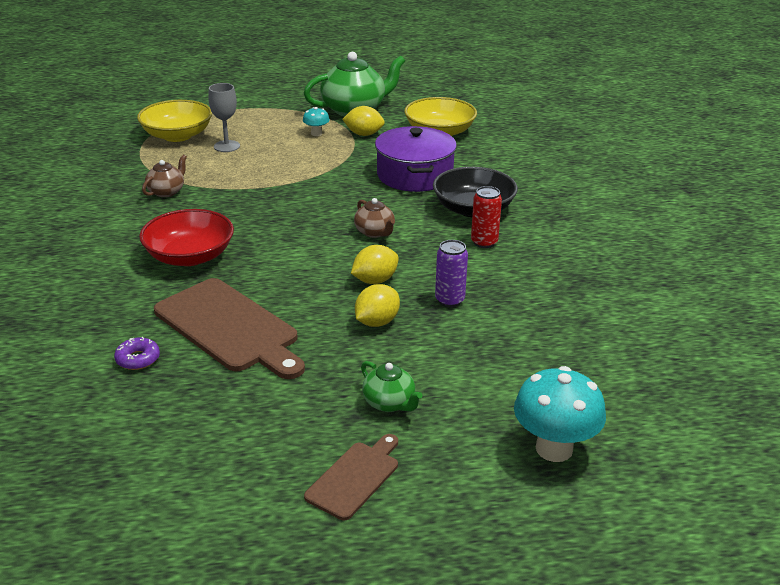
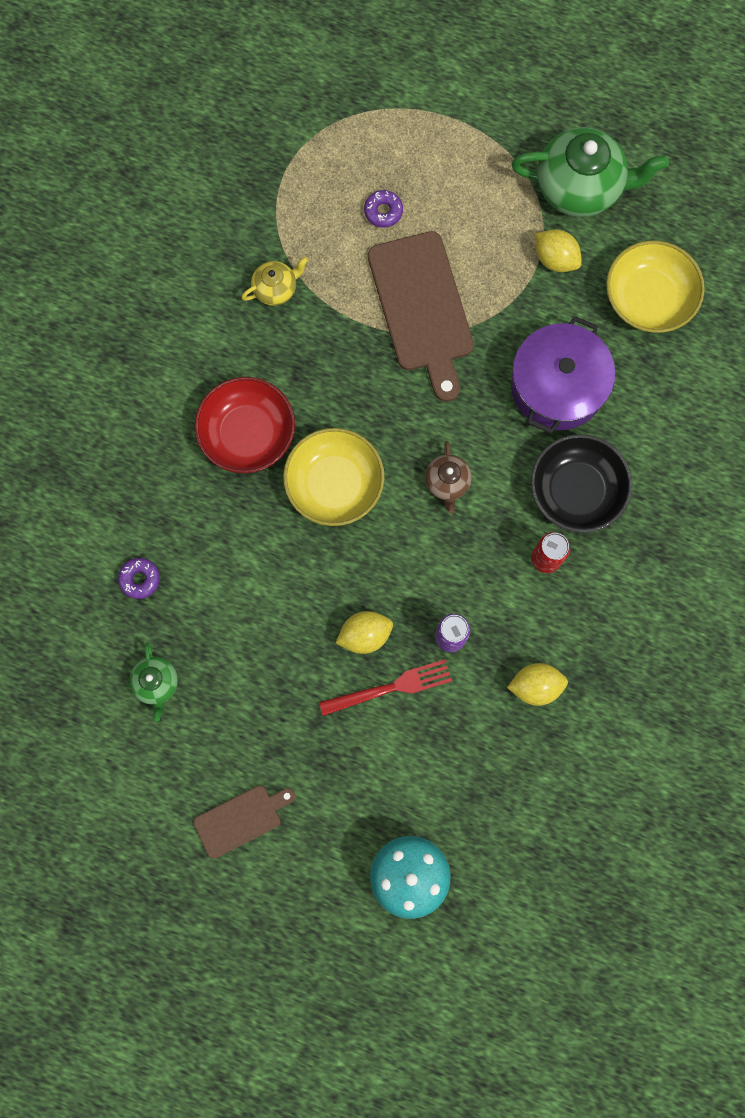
camera: 30 degrees right, 45 degrees up
(166, 191) = (276, 288): brown teapot -> yellow teapot
(177, 135) = (339, 155): yellow bowl -> yellow bowl (334, 484)
(226, 146) = (383, 211): grey goblet -> purple donut
(230, 327) = (234, 574): brown cutting board -> brown cutting board (422, 308)
(316, 133) = (500, 229): turquoise mushroom -> none
(375, 280) = (399, 568): yellow lemon -> yellow lemon (535, 686)
(389, 403) = (314, 750): green teapot -> green teapot (156, 683)
(426, 342) = (391, 687): none -> red fork

